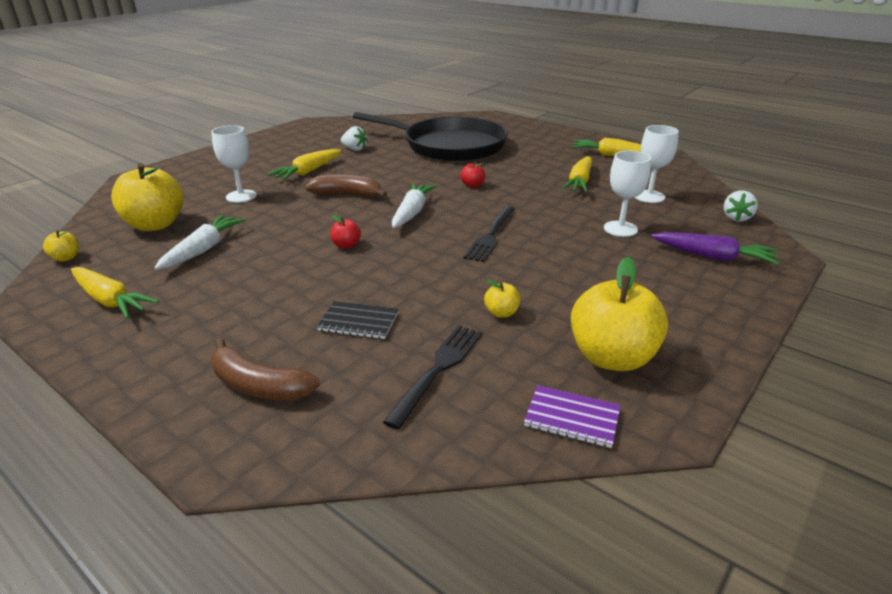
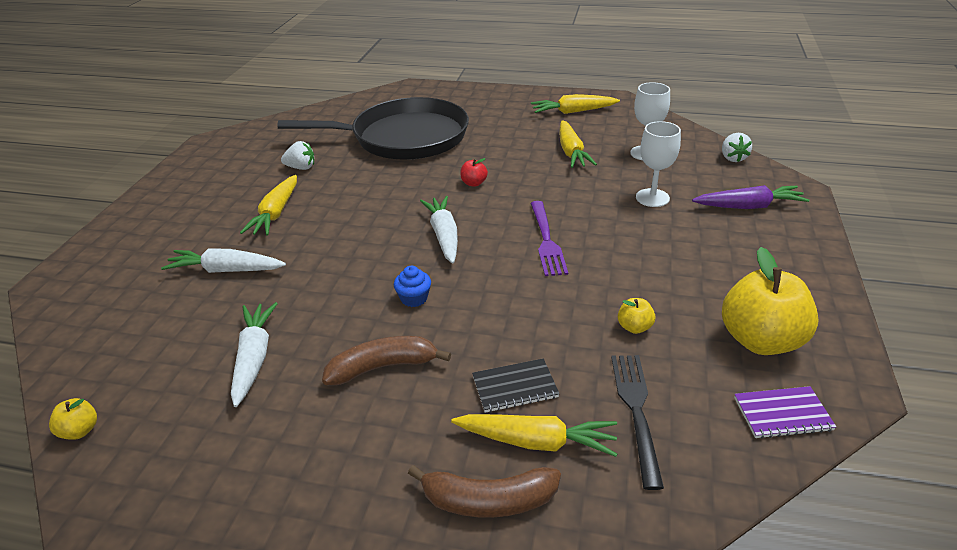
camera: 25 degrees left, 5 degrees up
(110, 300) = (208, 467): yellow carrot -> yellow carrot (536, 441)
(155, 225) = (155, 343): yellow apple -> none
(241, 196) = (226, 270): white goblet -> white carrot
(346, 245) = (414, 298): red apple -> blue cupcake
(347, 195) = (352, 232): brown banana -> brown banana (382, 367)
(491, 235) = (546, 240): black fork -> purple fork

